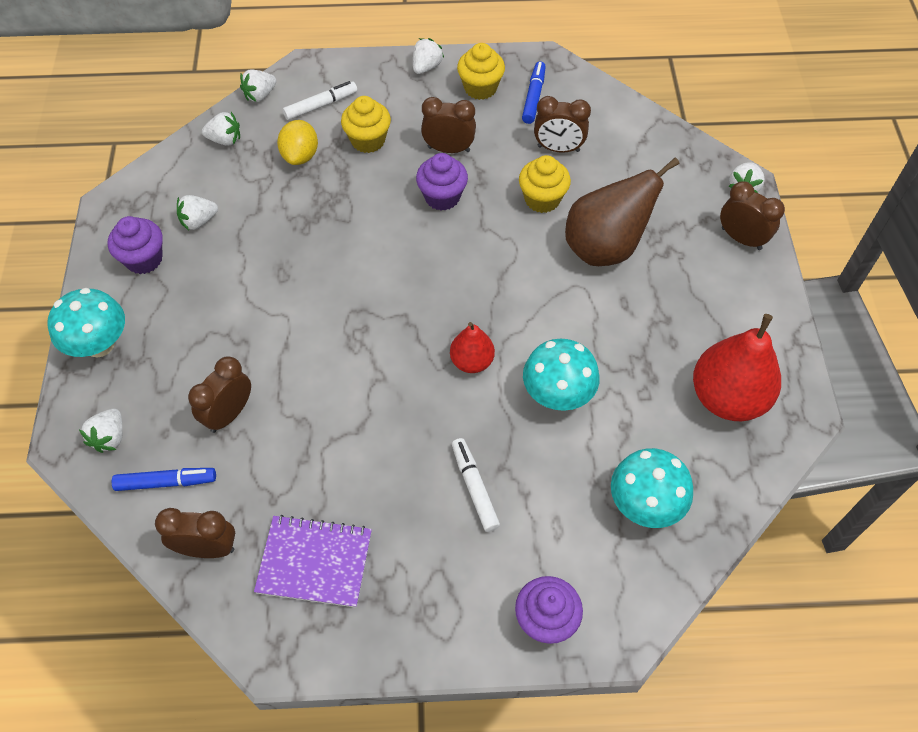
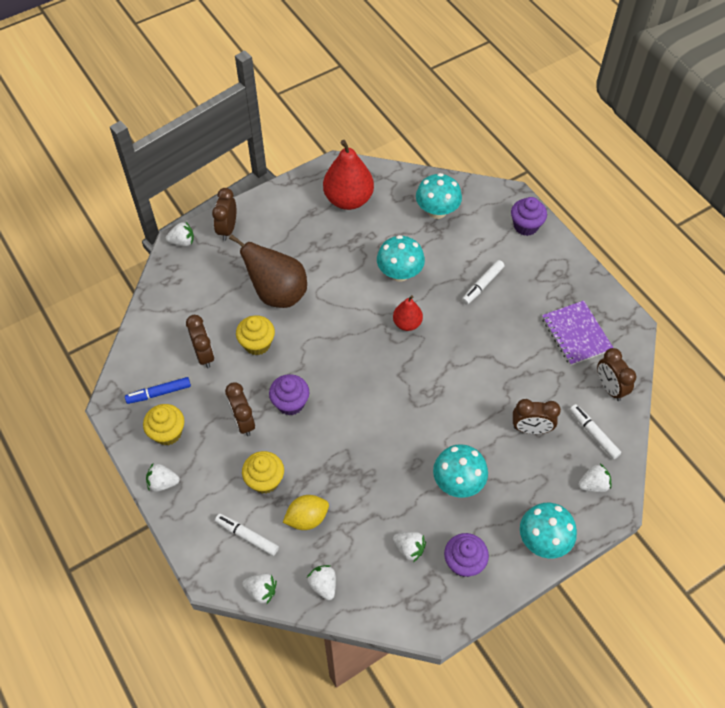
camera: 120 degrees left, 0 degrees up
(165, 482) = (593, 434): blue marker -> white marker
(229, 301) = (458, 482): none -> turquoise mushroom

